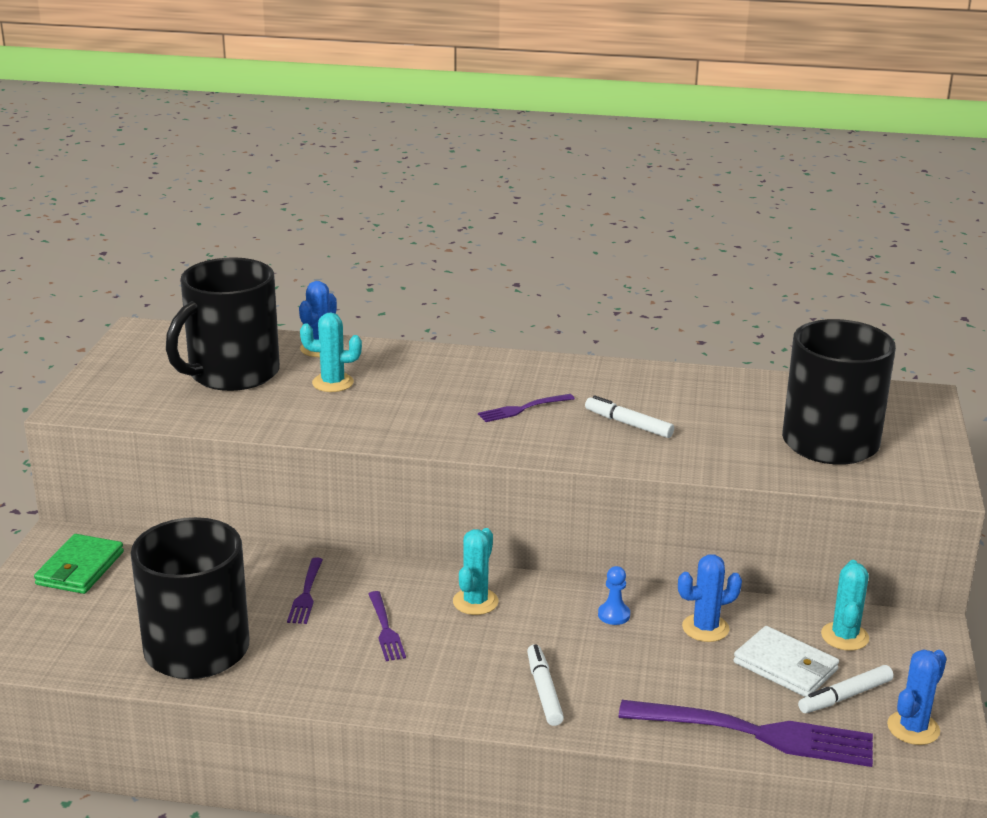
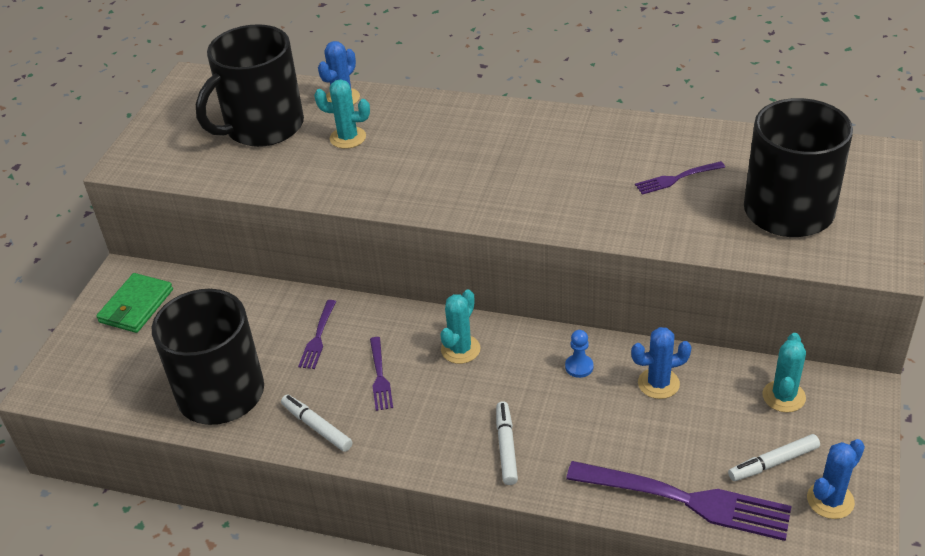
camera: 10 degrees right, 15 degrees up
(523, 409) = (511, 168): purple fork -> purple fork (676, 178)
(628, 424) = (604, 187): white marker -> white marker (317, 427)
(785, 666) = (724, 428): white wallet -> none

